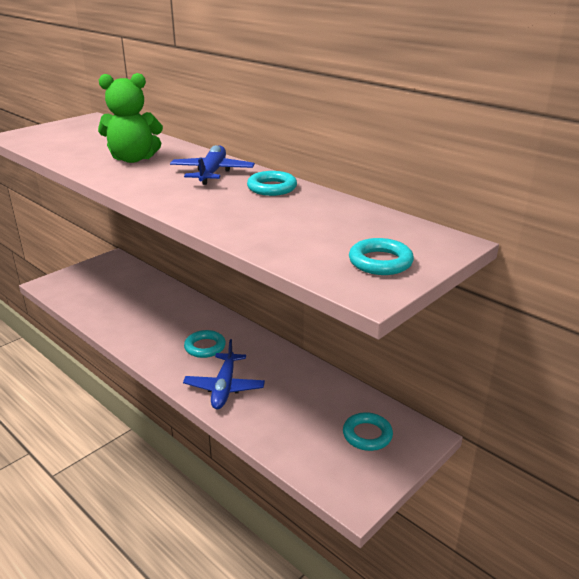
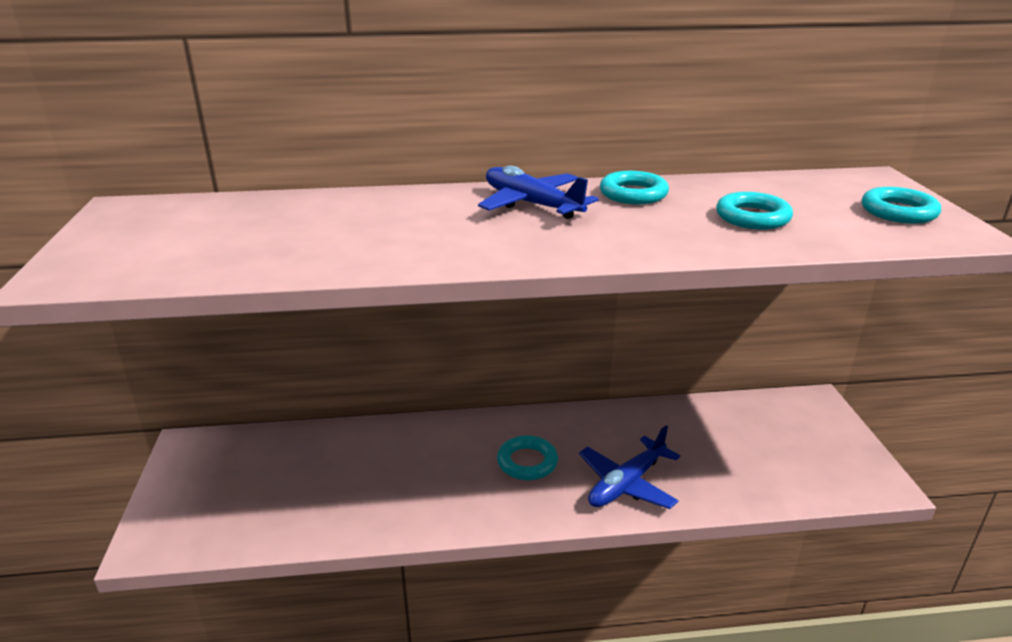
camera: 50 degrees left, 0 degrees up
(133, 159) = (389, 228): green teddy bear -> none
(224, 387) = (626, 484): blue plane -> blue plane turned 90 degrees clockwise
(367, 435) = (791, 430): turquoise ring -> turquoise ring (752, 217)

